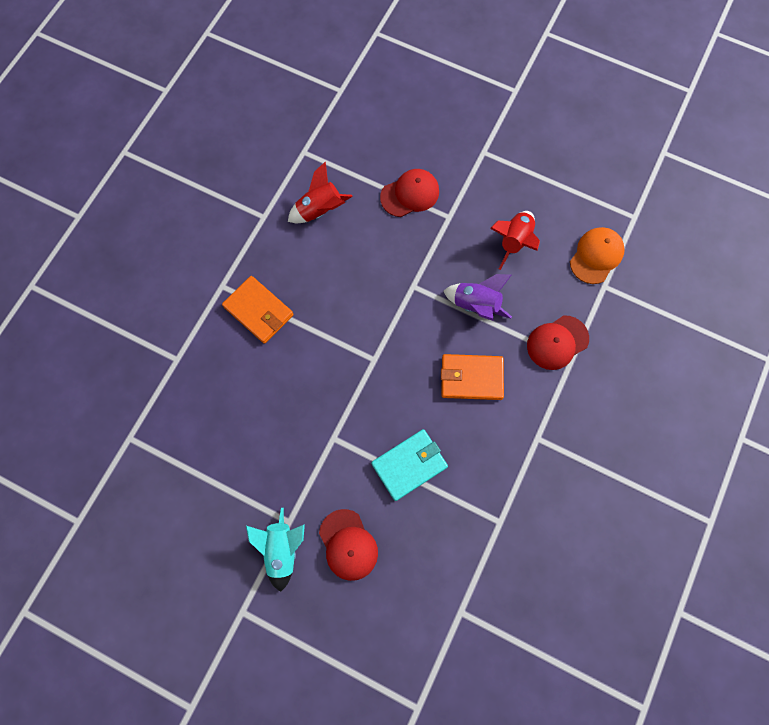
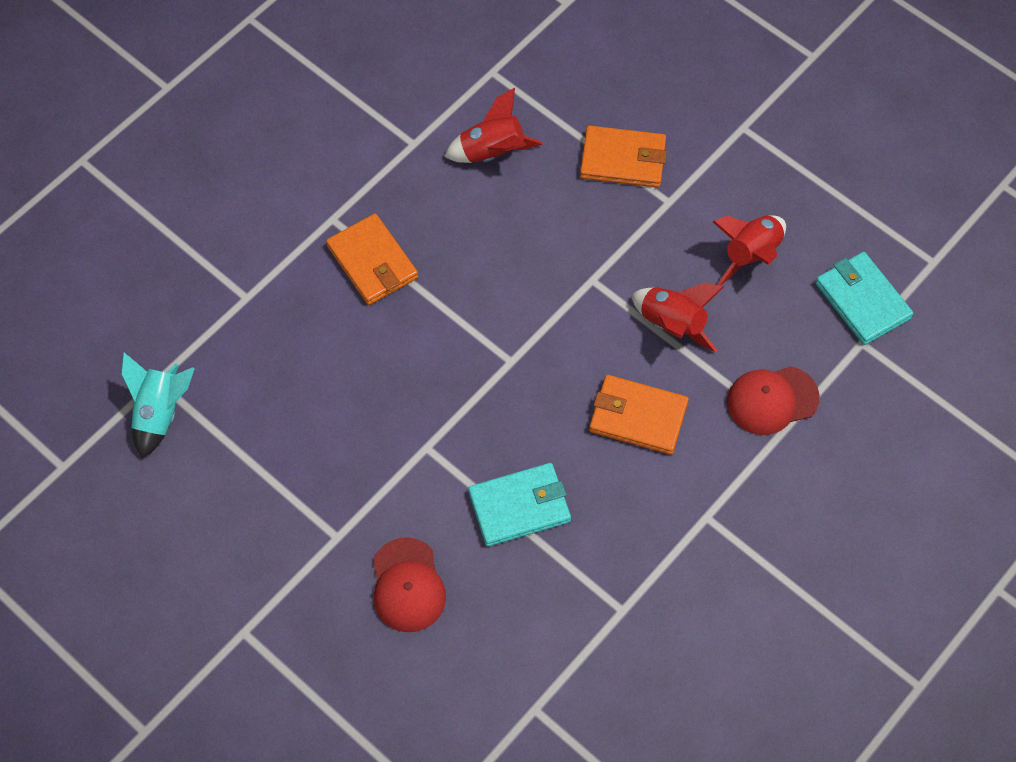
camera: 15 degrees right, 10 degrees down
(282, 549) = (318, 568): turquoise rocket -> turquoise rocket (160, 413)
(410, 194) = (623, 160): red cap -> orange wallet
(476, 305) = (672, 324): purple rocket -> red rocket
(596, 256) = (862, 300): orange cap -> turquoise wallet

